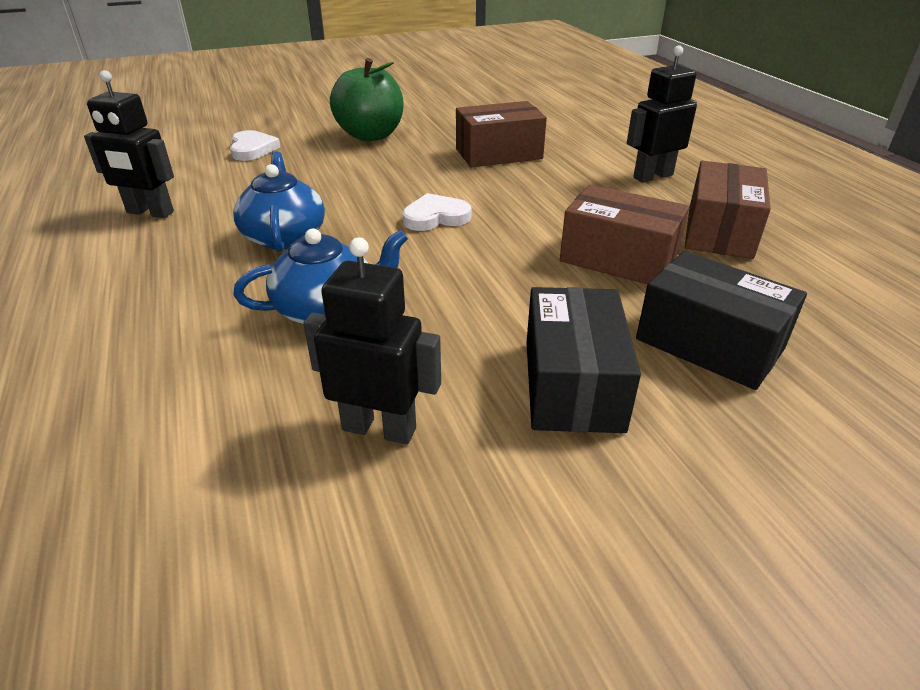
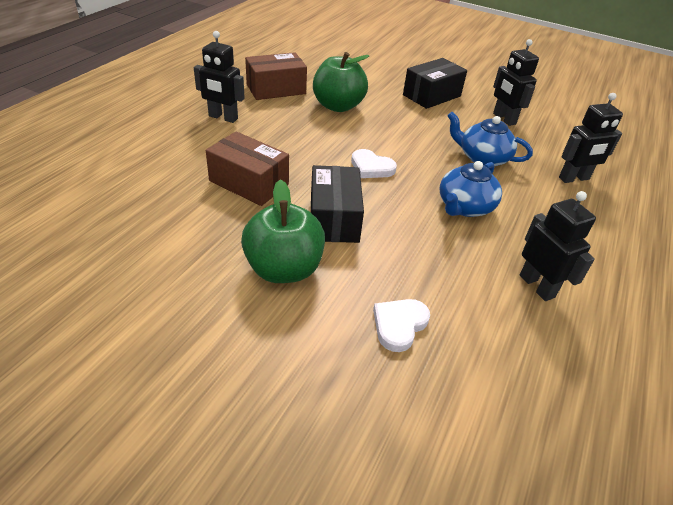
camera: 135 degrees left, 5 degrees up
(148, 366) = (574, 178): none -> black robot
(618, 259) = (338, 106): brown box -> green apple
(709, 344) = (372, 79): black box -> black box (334, 218)

